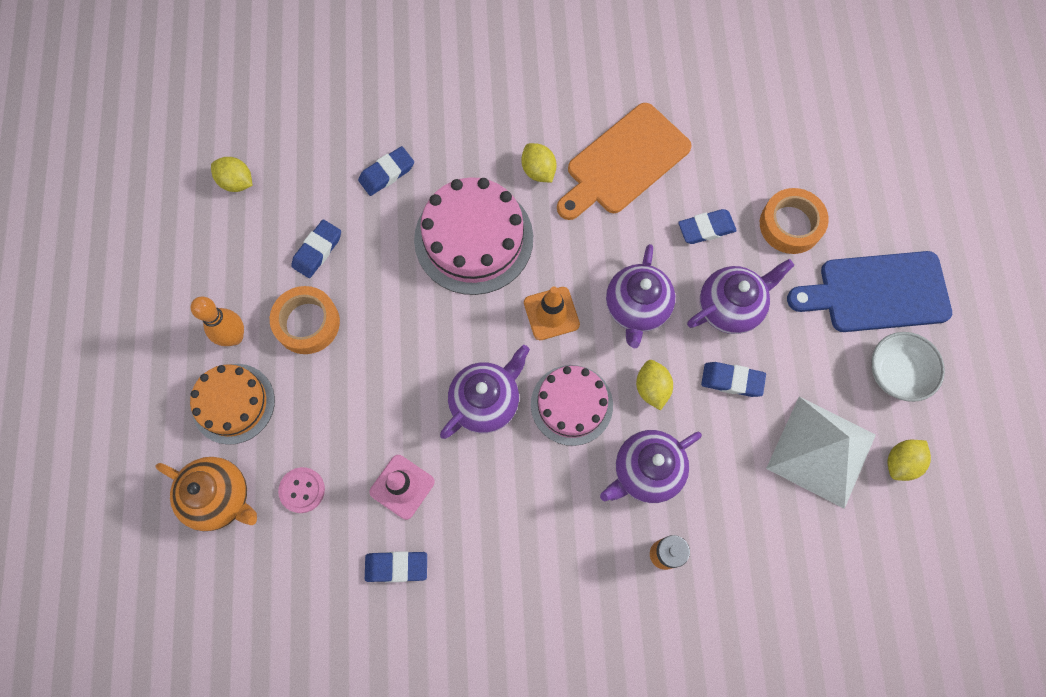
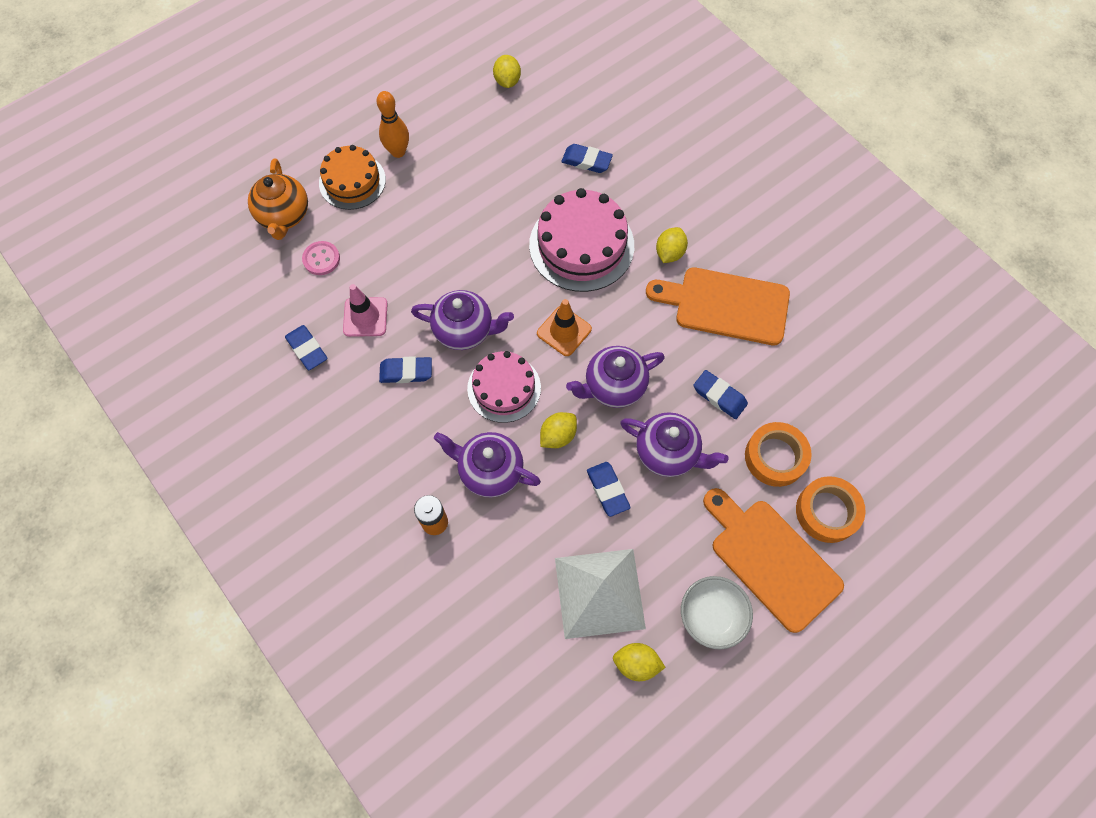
camera: 55 degrees right, 5 degrees down
(307, 323) = (439, 186): orange tape -> orange tape (827, 512)
(317, 251) = (495, 158): blue eraser -> blue eraser (406, 372)
(877, 292) = (771, 560): blue cutting board -> orange cutting board

